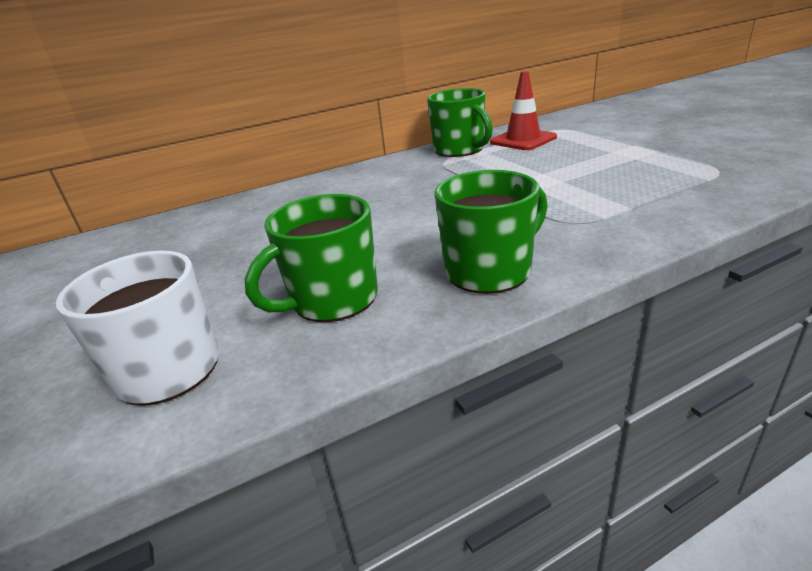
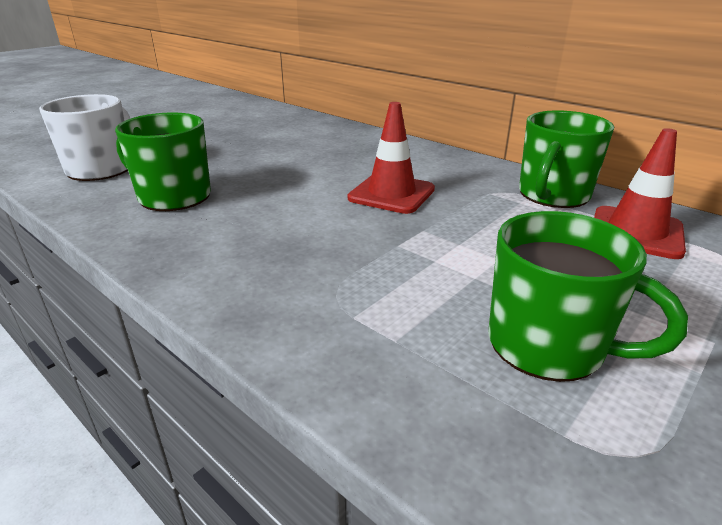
camera: 65 degrees right, 0 degrees up
(418, 194) = (391, 194): none -> red traffic cone
(490, 271) = (213, 254): green mug -> green mug (549, 345)

